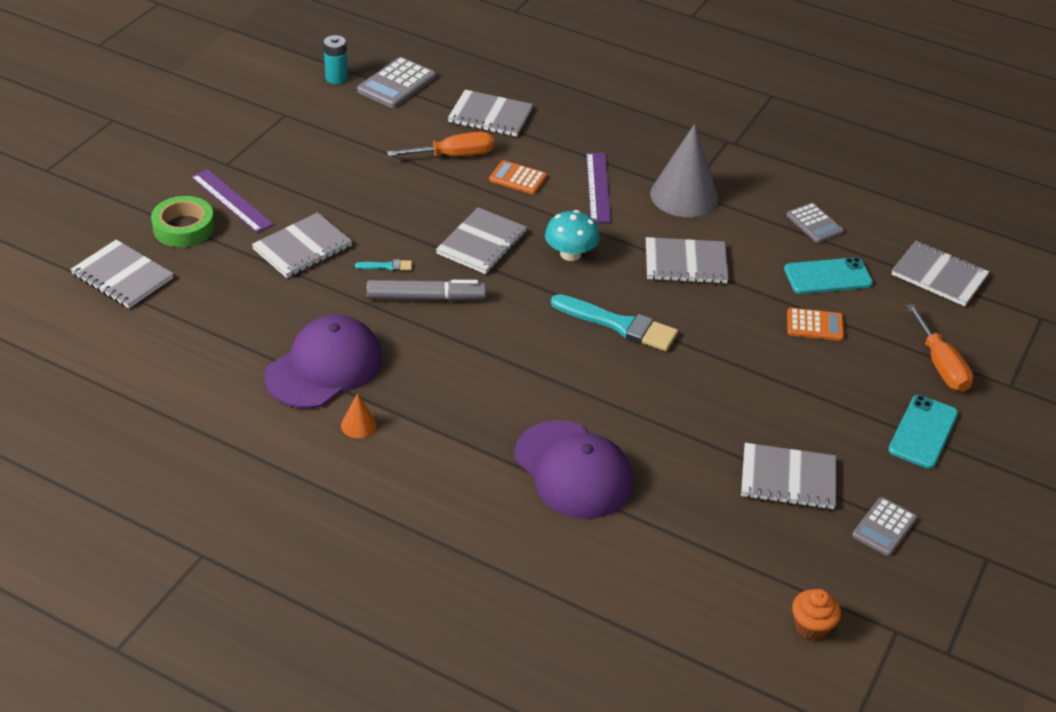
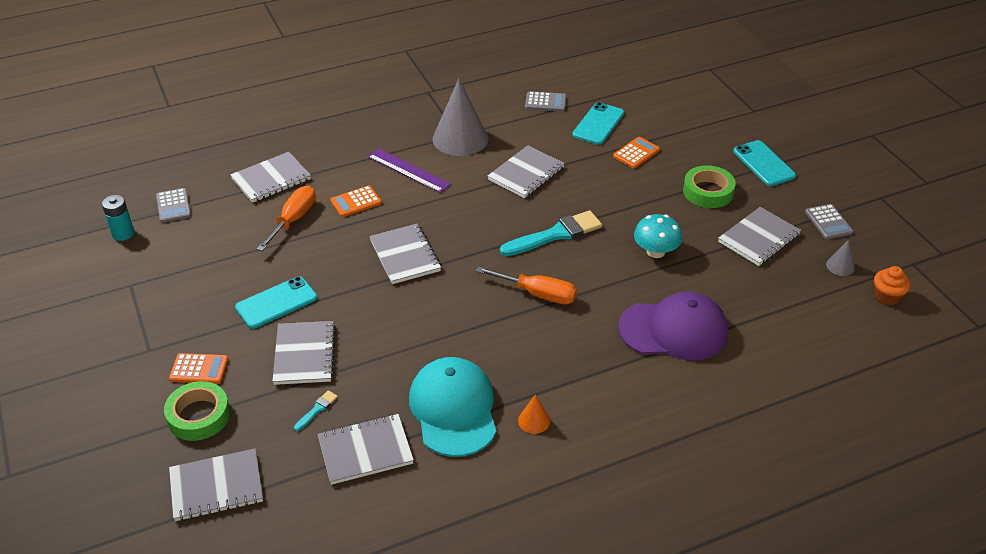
camera: 50 degrees left, 0 degrees up
(231, 200) = (199, 369): purple ruler -> orange calculator
(324, 367) = (453, 409): purple cap -> turquoise cap
(345, 200) = (276, 303): none -> turquoise phone
(387, 266) = (377, 317): turquoise brush -> turquoise brush (317, 410)
(396, 84) = (173, 206): grey calculator -> grey calculator, size x0.66
(426, 298) = (433, 314): grey marker -> none
(570, 254) = (462, 219): turquoise mushroom -> turquoise mushroom (655, 251)
(818, 407) = (708, 192): none -> green tape
(818, 565) = (840, 266): none -> grey cone
(939, 276) = (640, 83): grey notebook -> grey notebook (365, 451)
(940, 365) = (715, 126): orange screwdriver -> orange screwdriver (538, 294)

